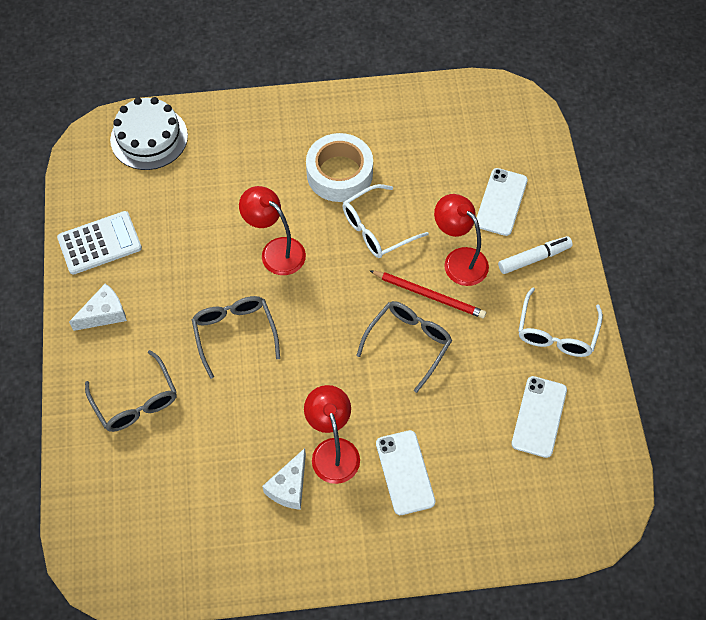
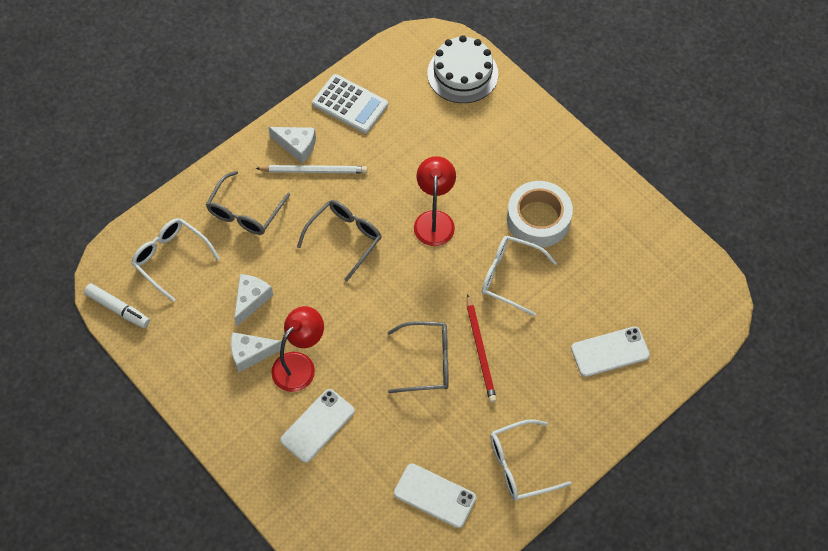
camera: 55 degrees right, 0 degrees up
(130, 499) = (171, 258): none -> white glasses
(143, 315) = (314, 171): none -> white pencil
(233, 452) = (251, 300): none -> white cheese
(459, 260) = (529, 353): red lamp -> none
(534, 258) = (576, 408): white marker -> white marker (118, 309)
(539, 416) = (435, 495): white phone -> white phone turned 45 degrees clockwise

